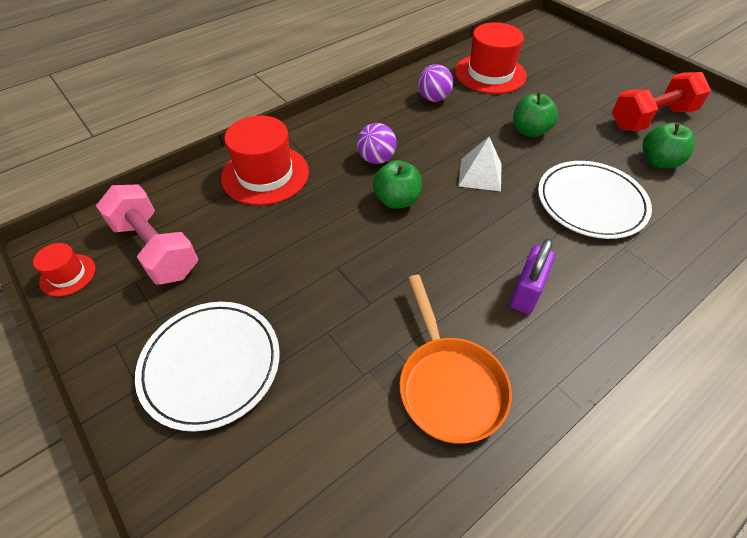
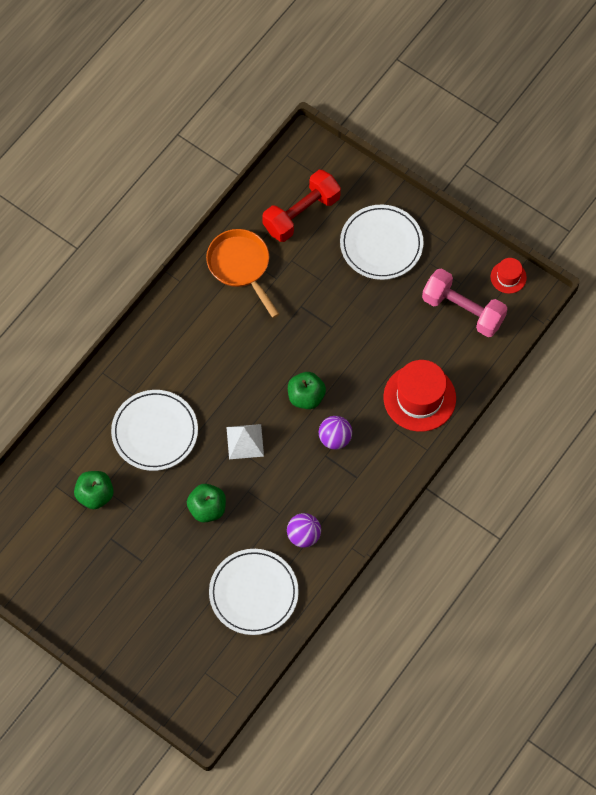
camera: 165 degrees right, 15 degrees up
(490, 74) = (253, 593): red hat -> white plate
(526, 292) = (200, 338): purple padlock -> none
(651, 118) = (94, 556): red dumbbell -> red dumbbell (301, 214)

